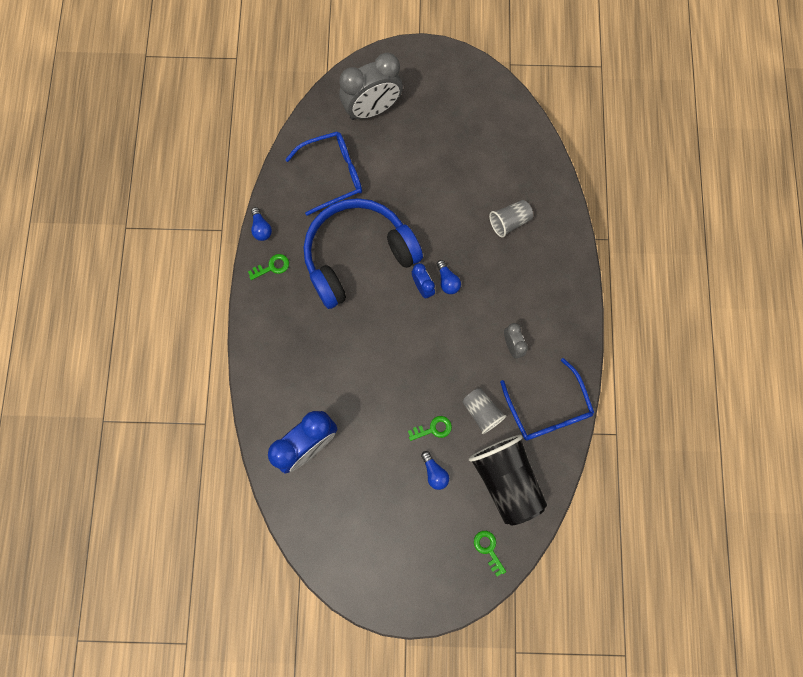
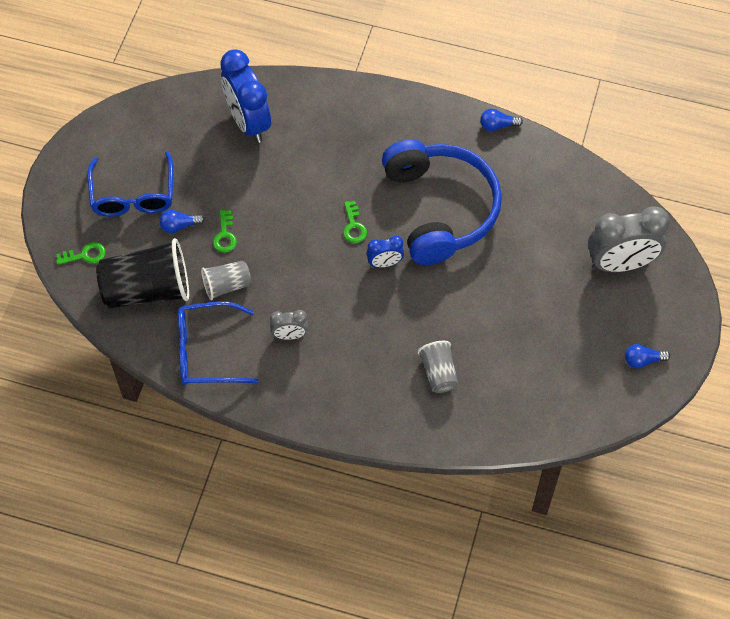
camera: 105 degrees right, 15 degrees down
(272, 267) = (450, 127): green key -> green key (354, 226)
(333, 175) = (545, 206): blue glasses -> blue glasses (133, 195)
(372, 110) = (620, 264): grey clock -> grey clock turned 90 degrees counterclockwise
(447, 281) = (384, 289): blue light bulb -> blue light bulb (643, 360)

